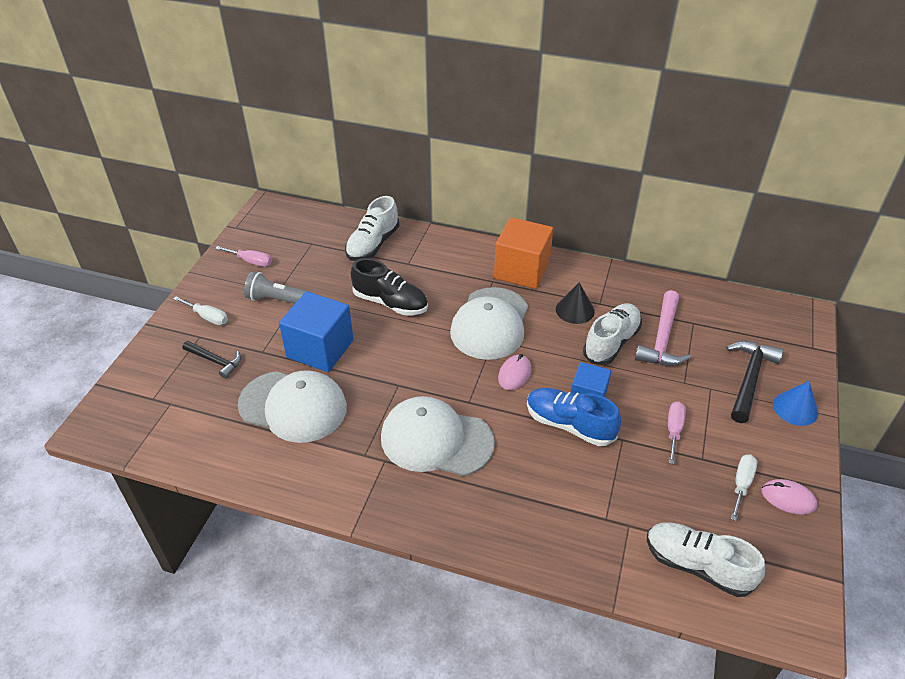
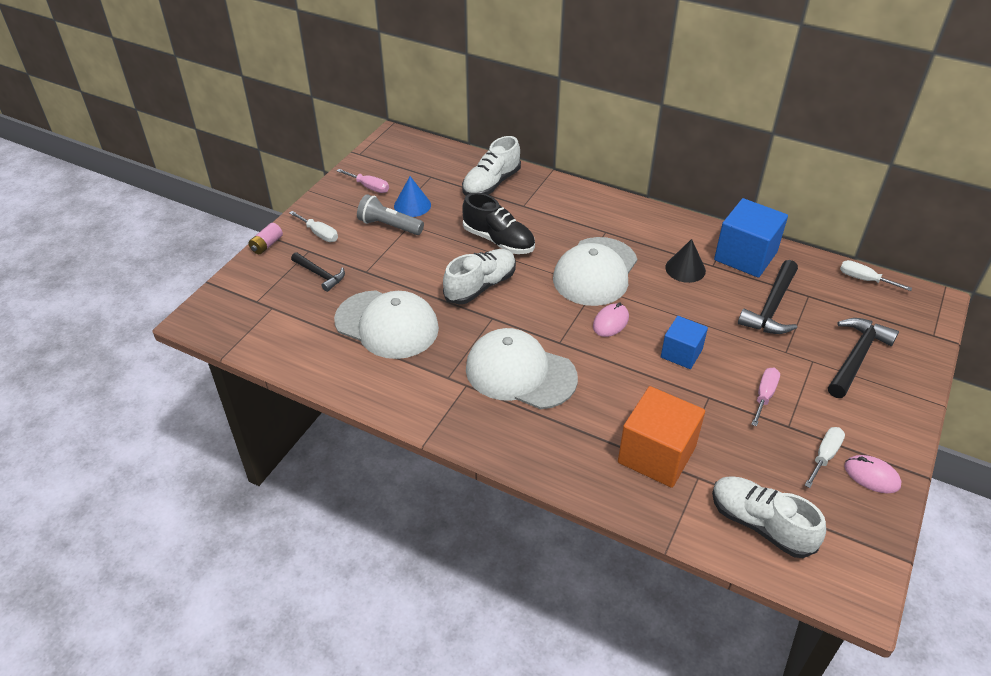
camera: 10 degrees right, 0 degrees up
(154, 336) = (266, 245): none -> pink battery
(320, 349) = (422, 275): blue cube -> blue cube (745, 256)
(522, 270) = (638, 224): orange cube -> orange cube (656, 455)
(569, 425) = (657, 376): blue shoe -> none
(611, 342) = (717, 304): white shoe -> white shoe (480, 286)
(662, 339) = (771, 307): pink hammer -> black hammer
(740, 300) = (864, 279): none -> white screwdriver
(795, 408) = (900, 391): blue cone -> blue cone (412, 205)

